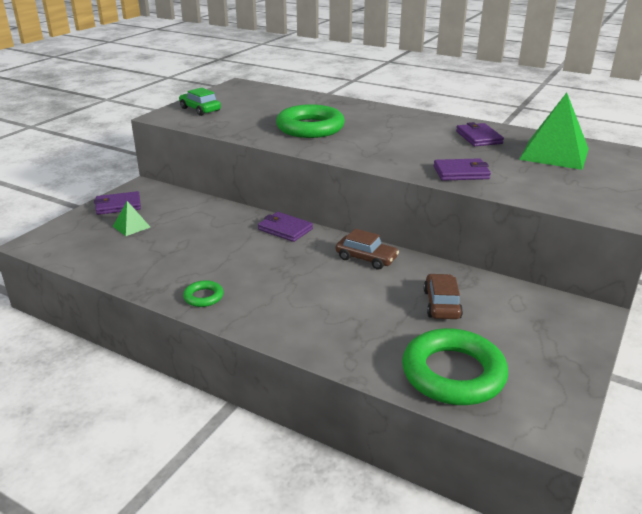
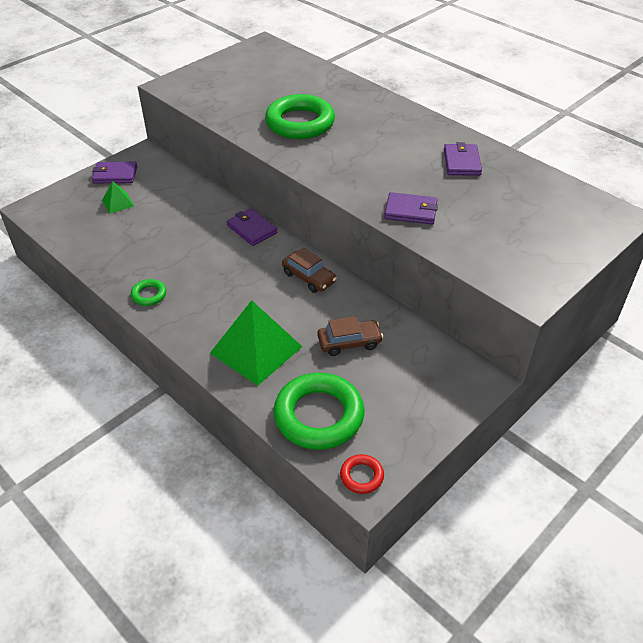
camera: 15 degrees right, 15 degrees up
(200, 109) = (207, 80): green car -> none
(441, 304) = (349, 342): brown car -> brown car turned 60 degrees clockwise
(537, 422) = (361, 476): none -> red ring
(554, 154) = (524, 199): green pyramid -> green pyramid (256, 349)

